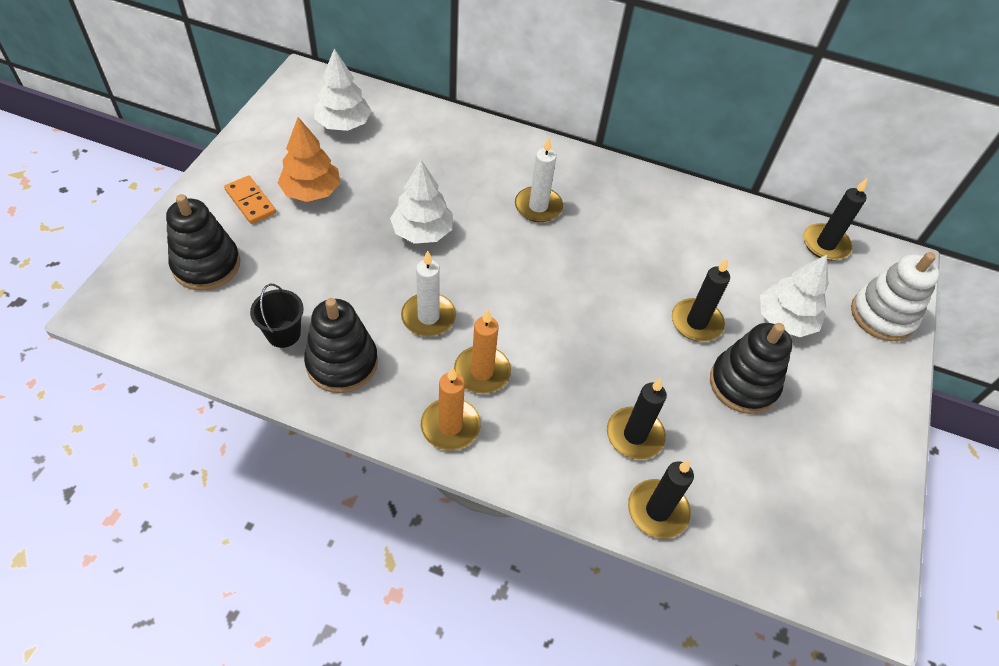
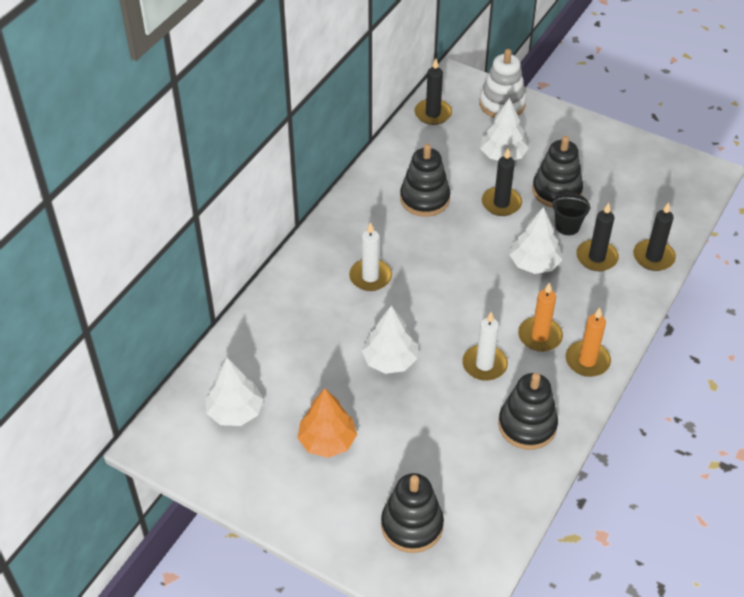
camera: 75 degrees left, 5 degrees down
(250, 201) = (334, 491): orange domino -> none
(283, 334) = (495, 465): black bucket -> black bucket (567, 226)
(602, 362) = (534, 263): none -> white tree
(675, 246) = (424, 199): none -> black stacking toy

